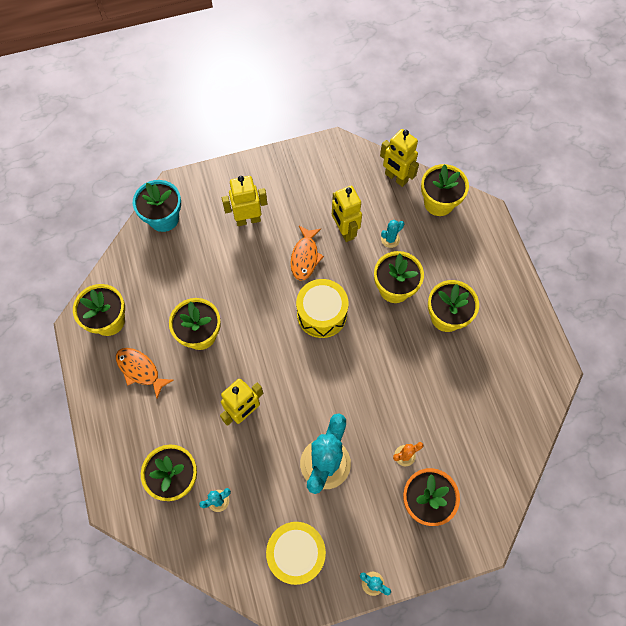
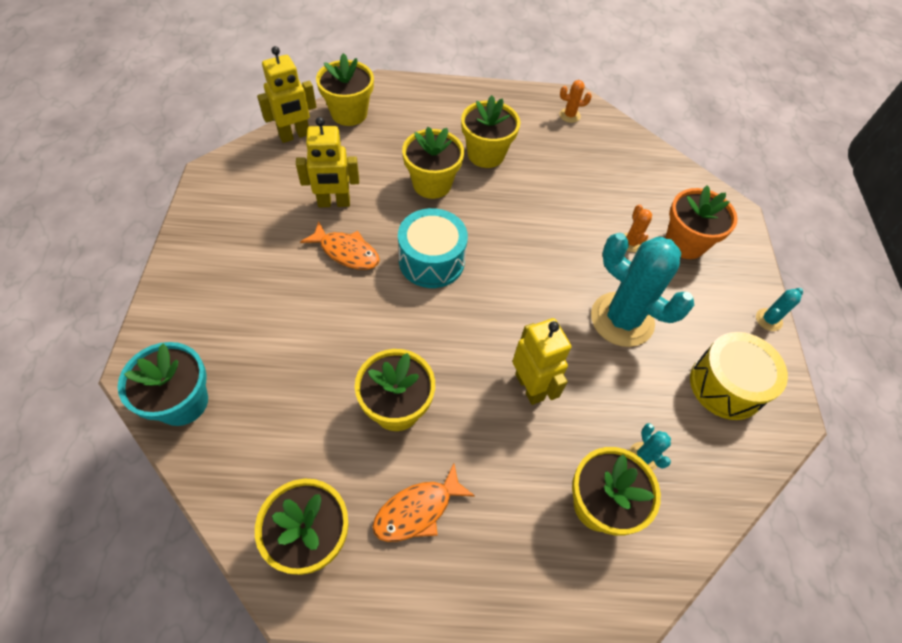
camera: 75 degrees left, 10 degrees down
(248, 219) = (255, 296): yellow robot -> none
(321, 314) = (431, 260): yellow drum -> turquoise drum
(390, 239) = (369, 167): turquoise cactus -> none
(531, 370) = (569, 115): none -> orange cactus

